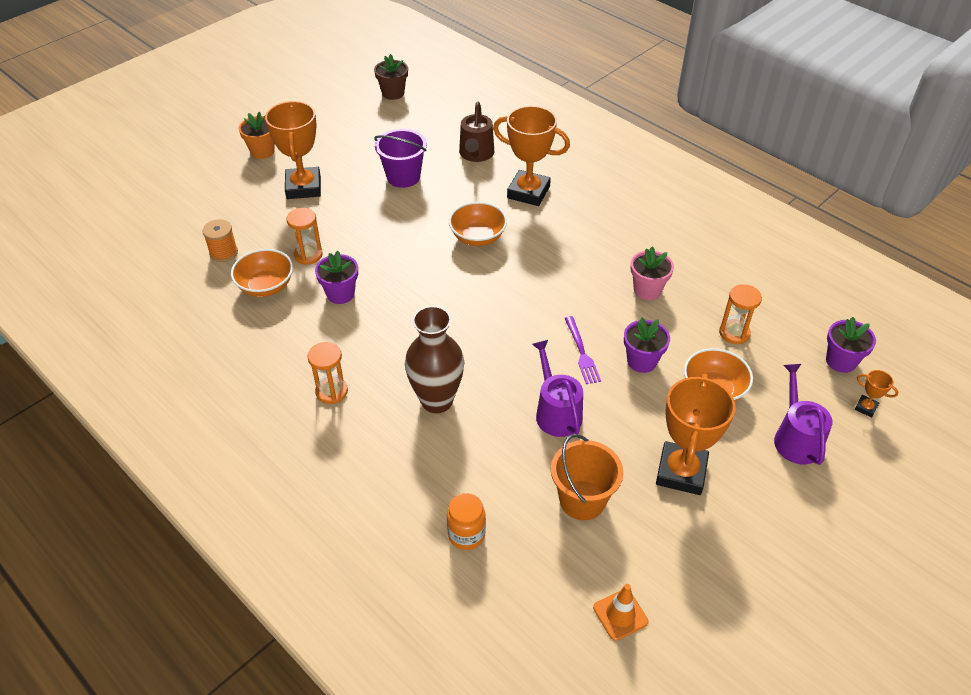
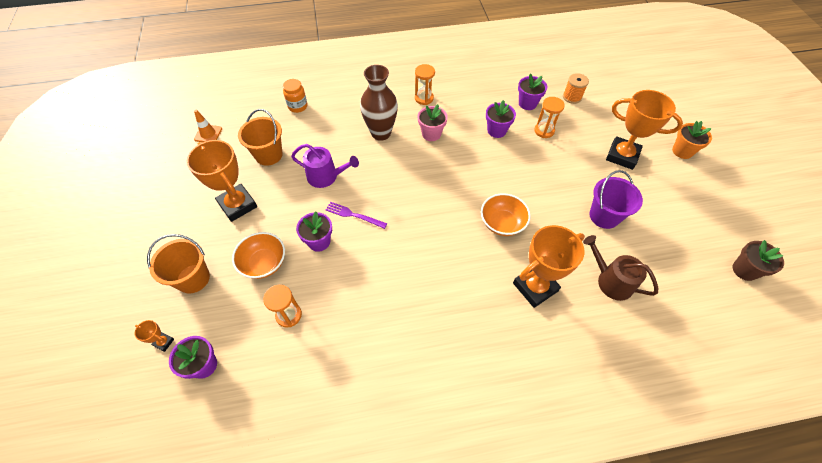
camera: 125 degrees right, 10 degrees up
(266, 286) = (527, 103): orange bowl -> purple flower pot
(647, 290) = (371, 291): pink flower pot -> pink flower pot (431, 134)
(795, 438) = (193, 278): purple watering can -> orange bucket
(866, 408) = (164, 342): orange trophy -> orange trophy turned 45 degrees clockwise

